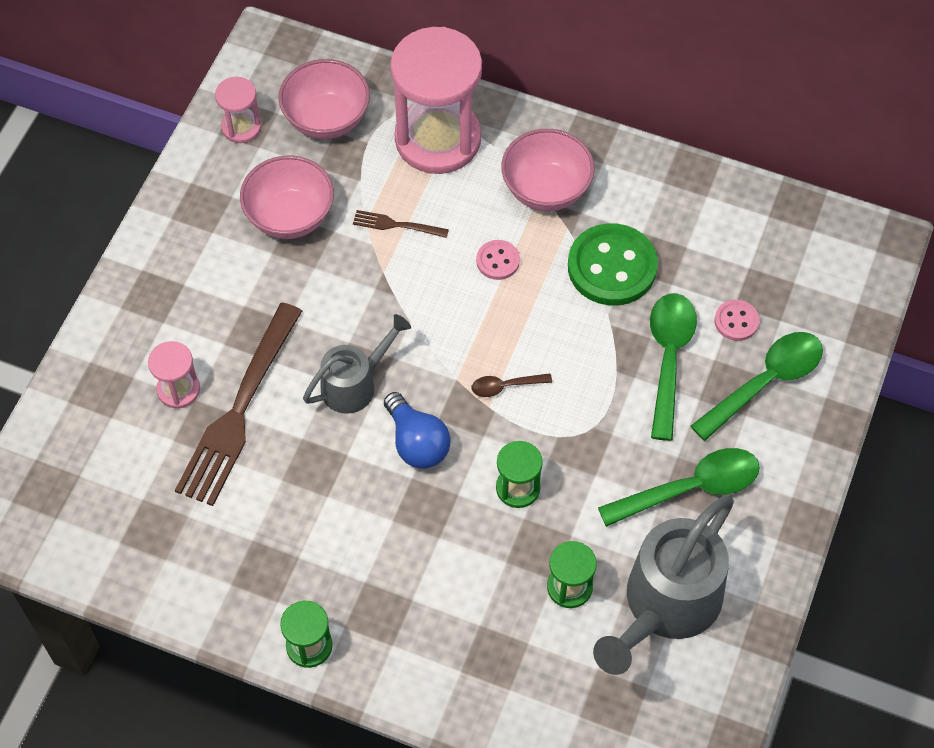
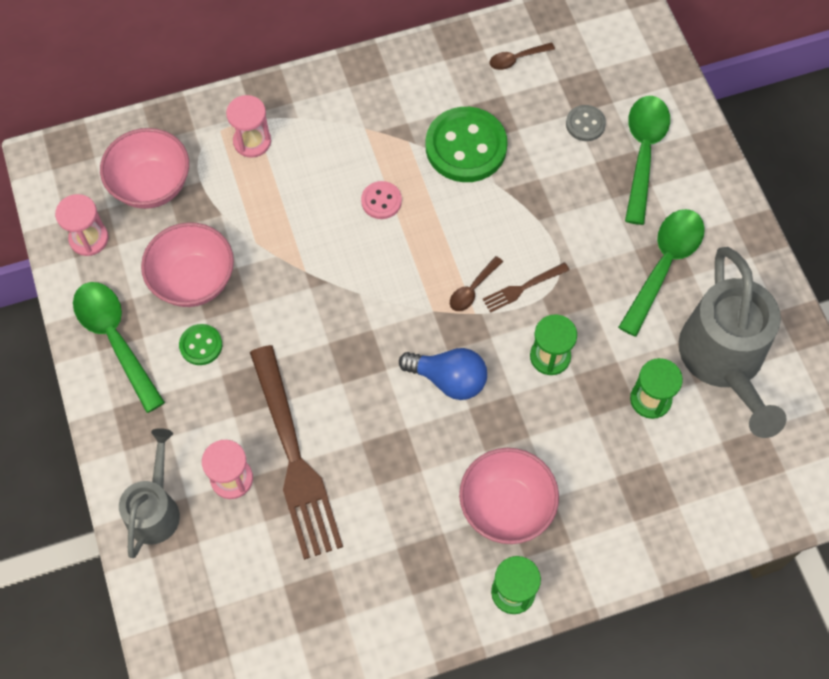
camera: 40 degrees left, 5 degrees up
(249, 271) = (201, 345): none -> green button
(355, 383) = (363, 370): grey watering can -> grey watering can (155, 508)
(396, 225) = (281, 228): brown fork -> brown fork (523, 288)
(438, 139) = (252, 141): pink hourglass -> pink hourglass, size x0.46
(546, 189) = (367, 123): pink bowl -> pink bowl (506, 507)
(668, 359) = (565, 184): green spoon -> green spoon (115, 339)
(728, 224) = (516, 59): none -> brown spoon
(736, 321) = (585, 124): pink button -> grey button

